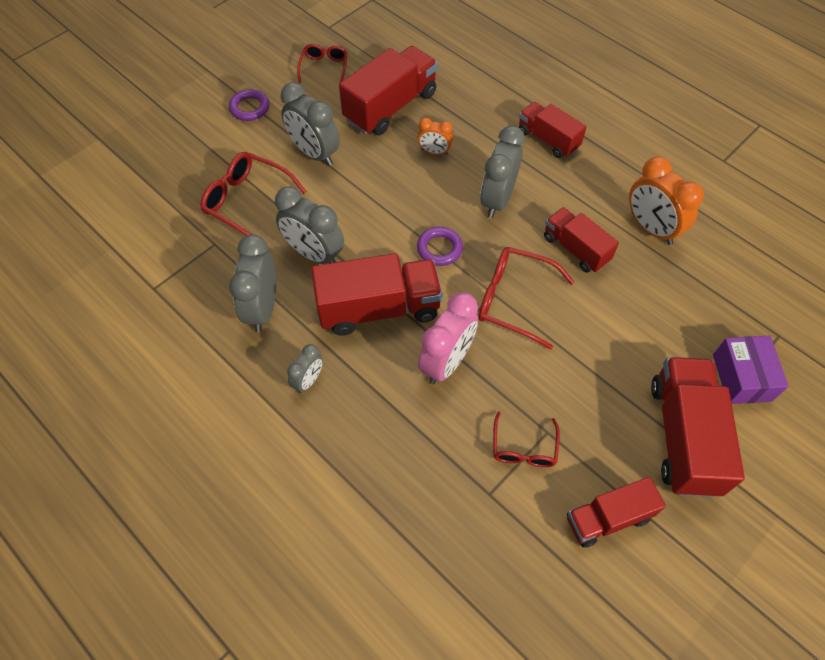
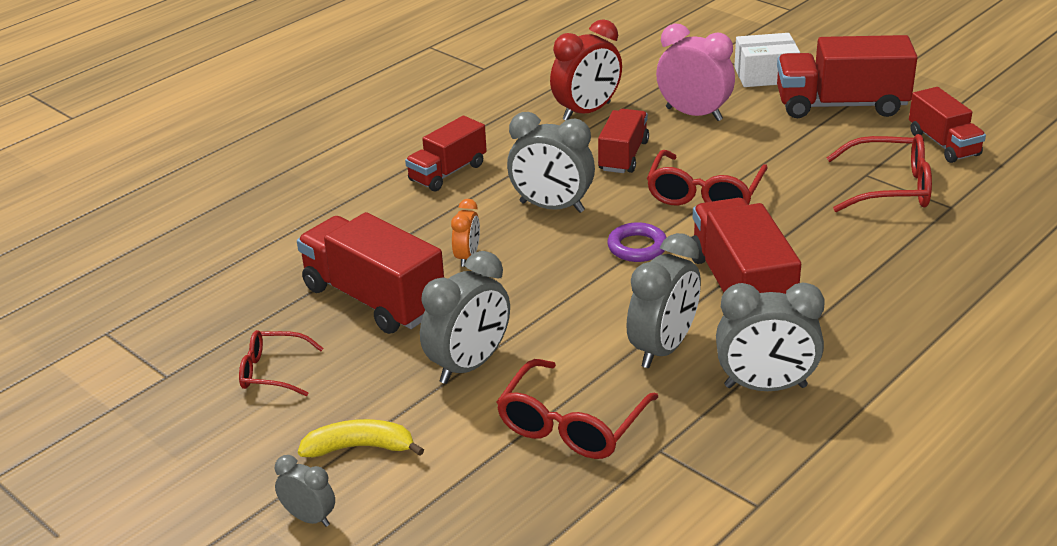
camera: 90 degrees left, 25 degrees down
(250, 108) = (360, 447): purple ring -> yellow banana
(308, 380) = (863, 336): grey clock -> grey clock (309, 518)
(447, 362) = (802, 236): pink clock -> pink clock (694, 114)
(523, 448) = (890, 187): red glasses -> red glasses, size x1.59
(575, 249) = (623, 156): red truck -> red truck turned 150 degrees clockwise
(651, 228) = (587, 112): orange clock -> red clock
(742, 377) = (765, 75): purple box -> white box

